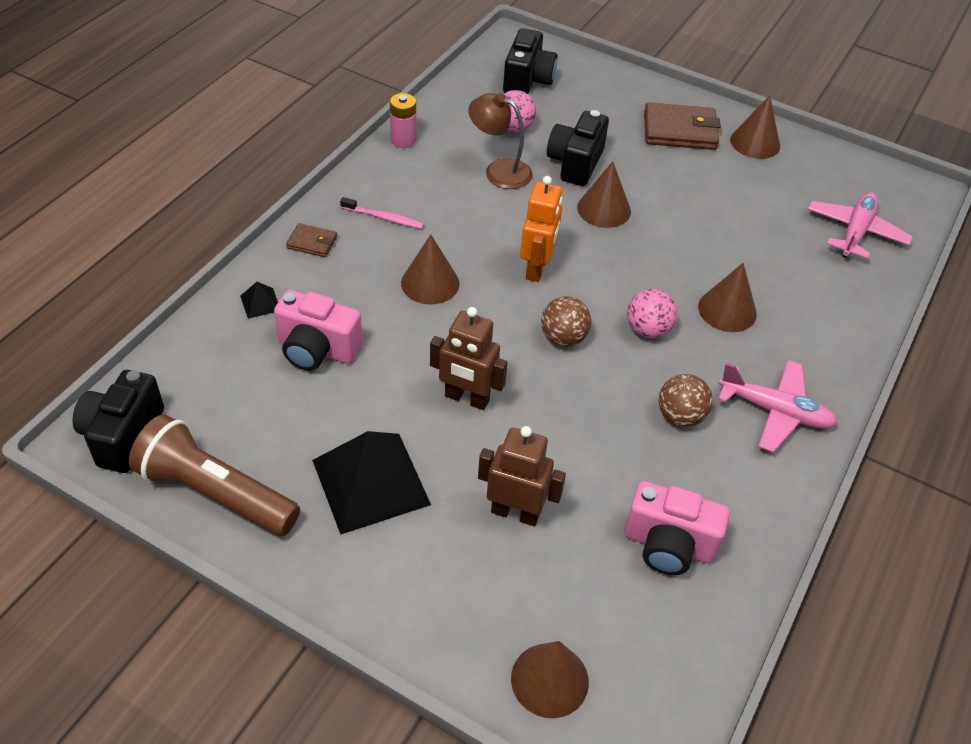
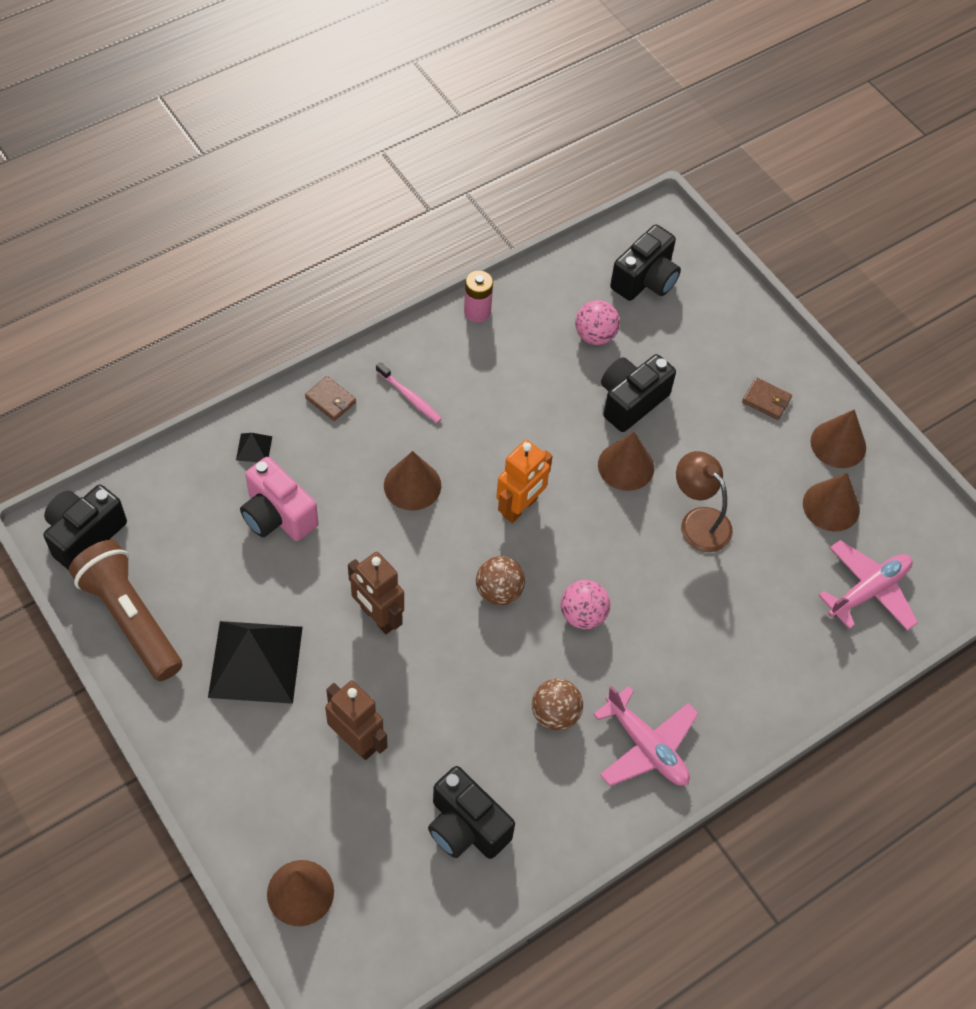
camera: 25 degrees right, 10 degrees up
(499, 170) = (550, 382): brown lamp -> brown lamp (698, 521)
(668, 545) = (466, 826): pink camera -> black camera
(679, 131) = (766, 400): brown wallet -> brown wallet, size x0.52
(727, 310) = (673, 625): brown cone -> brown cone (831, 506)

